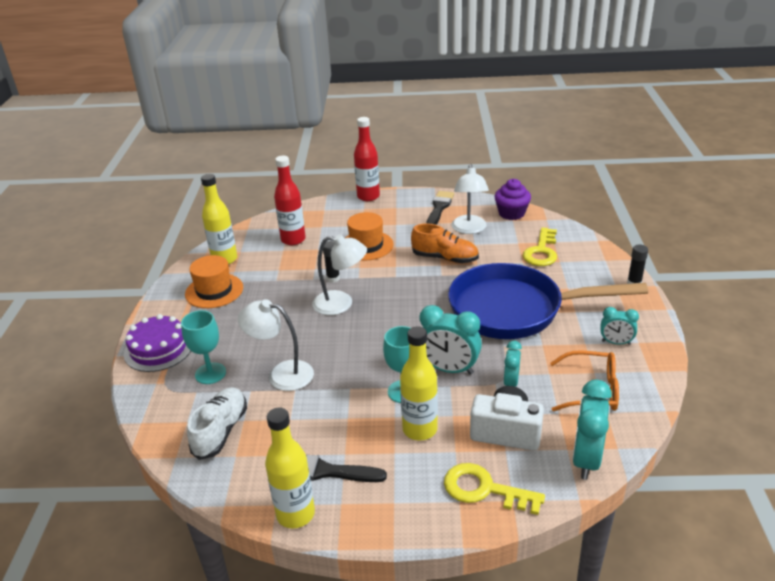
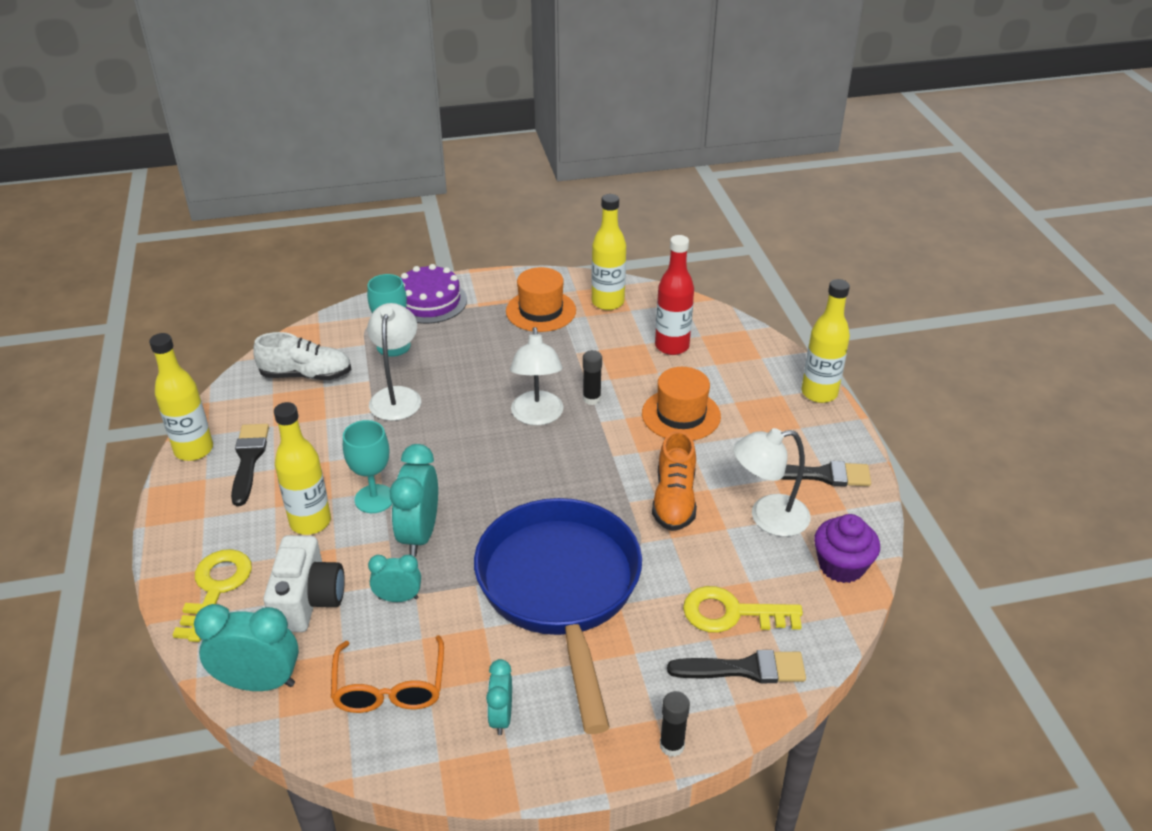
camera: 75 degrees right, 5 degrees up
(368, 196) = (819, 393): red bottle -> yellow bottle
(582, 253) = (745, 669): none -> black brush

